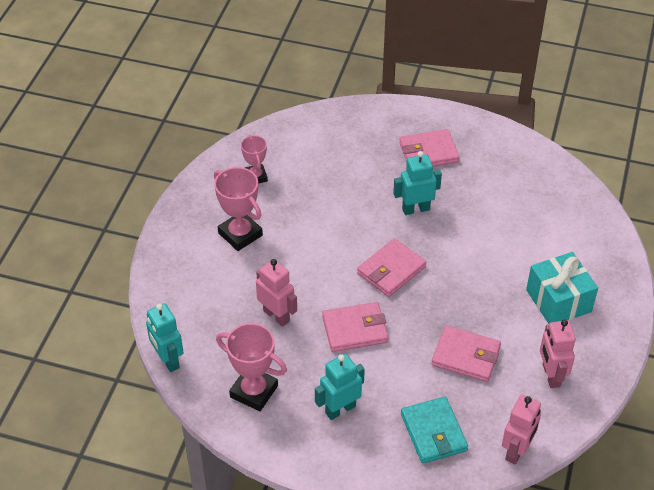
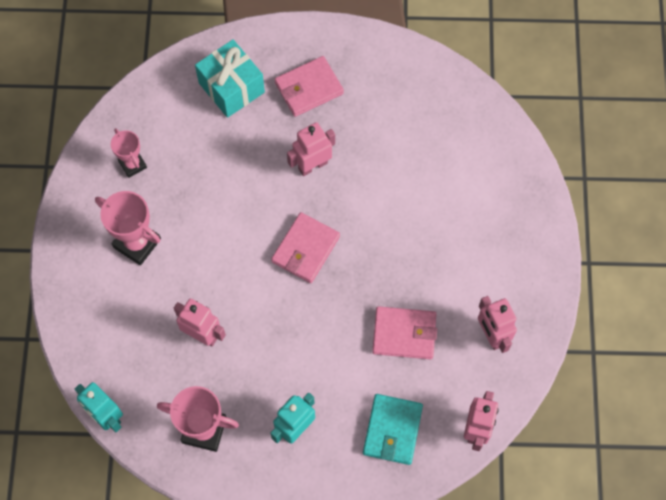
camera: 15 degrees left, 20 degrees up
(355, 329) = (286, 331): pink wallet -> none
(415, 209) = (312, 165): turquoise robot -> pink robot
(433, 432) = (392, 430): turquoise wallet -> turquoise wallet turned 45 degrees clockwise
(558, 301) = (481, 244): turquoise gift -> turquoise gift (231, 87)

